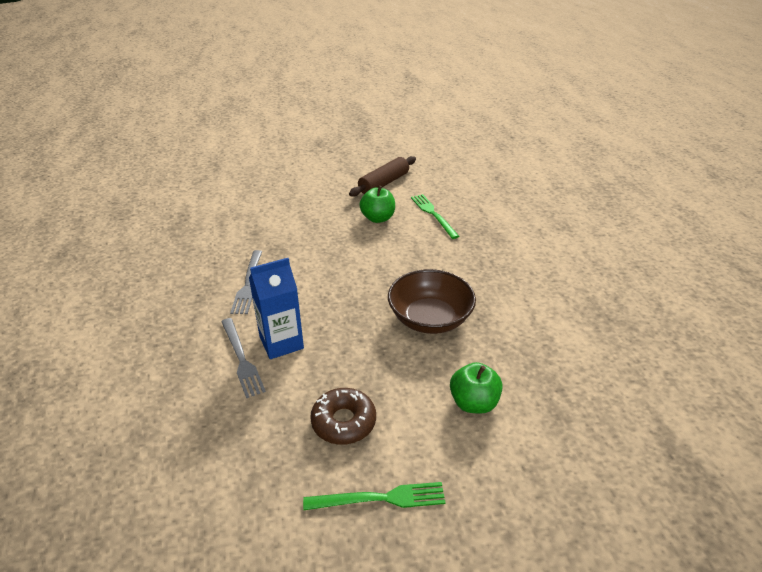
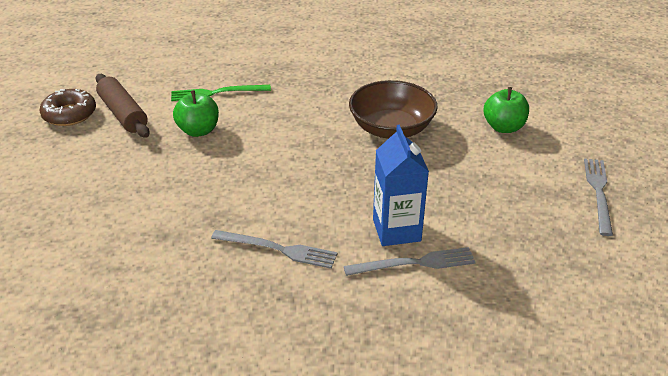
camera: 75 degrees left, 0 degrees up
(343, 422) = (515, 201): brown donut -> brown donut (69, 114)
(380, 498) = (598, 192): green fork -> grey fork

